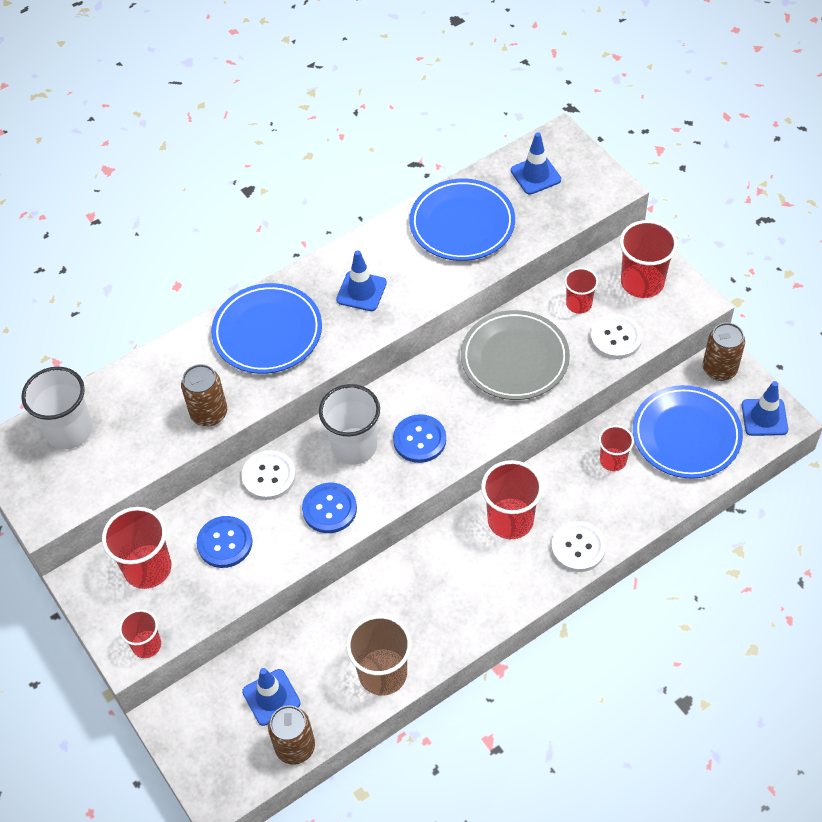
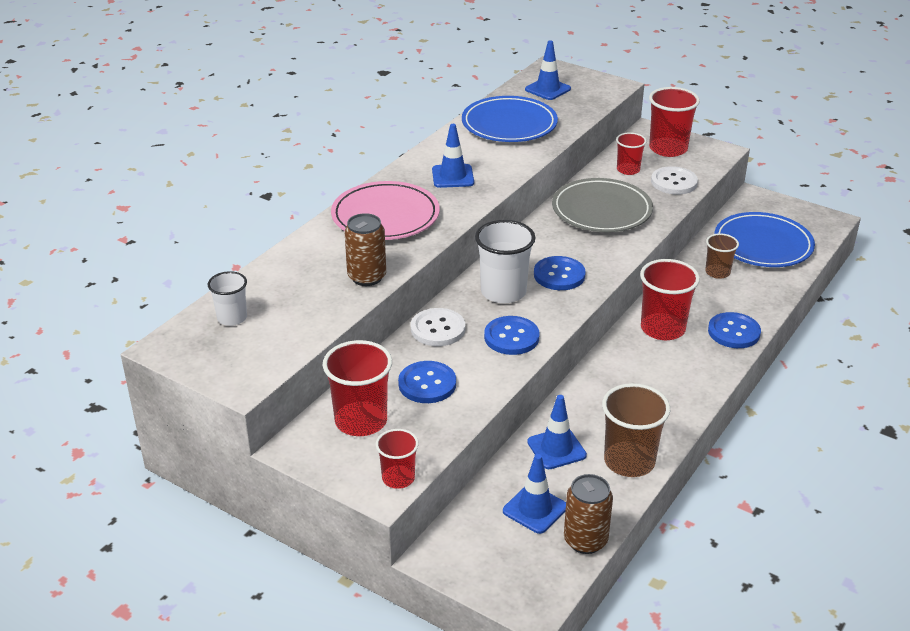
camera: 25 degrees left, 20 degrees down
(69, 430) = (232, 318): white cup -> white cup, size x0.59
(267, 332) = (385, 216): blue plate -> pink plate
(578, 547) = (734, 332): white button -> blue button
(613, 460) = (717, 272): red cup -> brown cup
(719, 369) = (755, 202): brown can -> none
(764, 417) = (813, 221): blue traffic cone -> blue traffic cone (556, 449)

